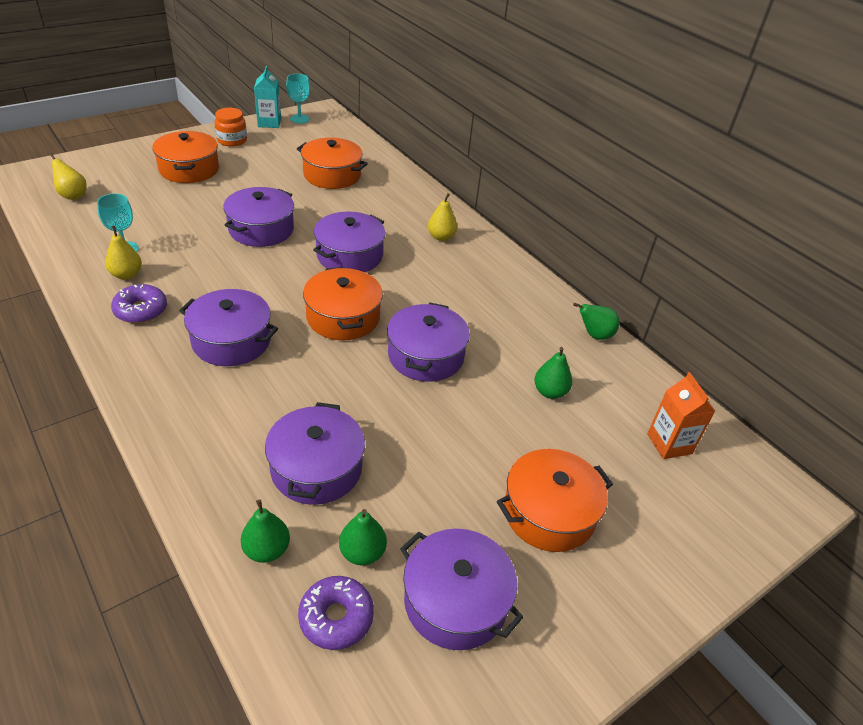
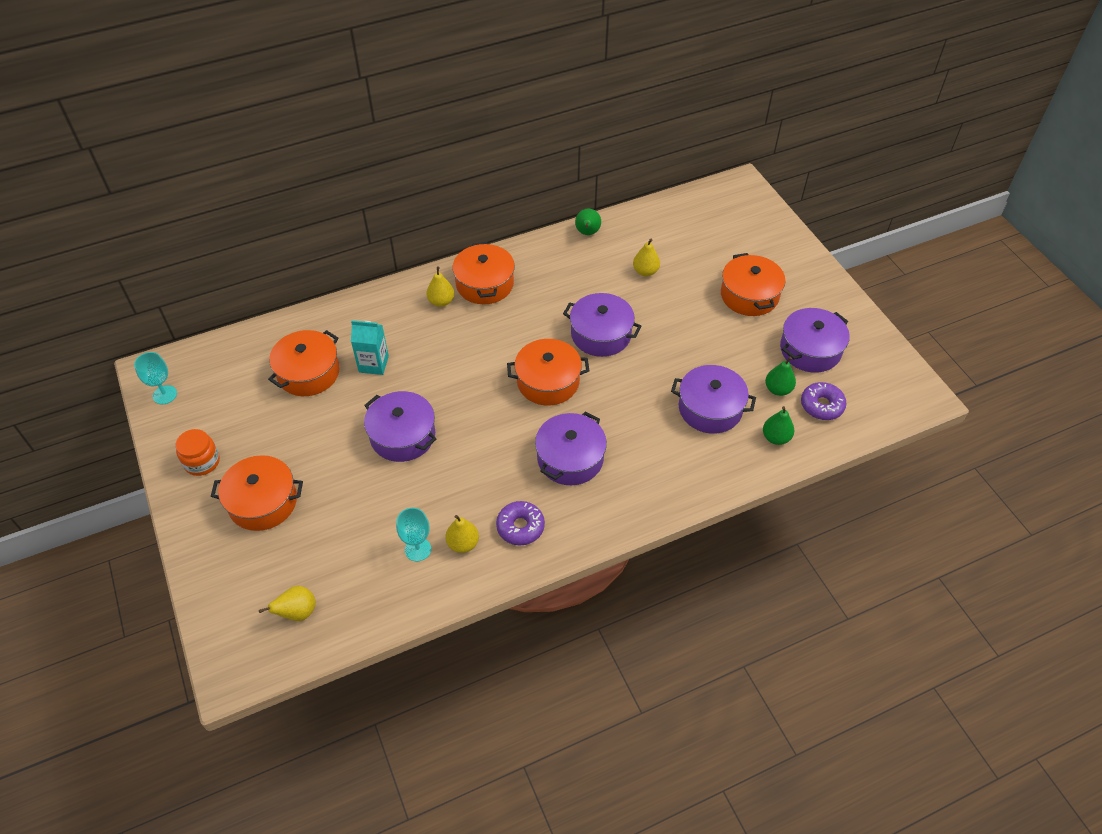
camera: 75 degrees left, 10 degrees up
(269, 123) = (166, 424): turquoise carton -> turquoise carton (373, 364)
(349, 255) = (459, 370): purple pot -> none
(476, 263) = (485, 284): none -> orange pot
(550, 392) = (645, 271): green pear -> yellow pear
(669, 444) = (696, 224): orange carton -> none

